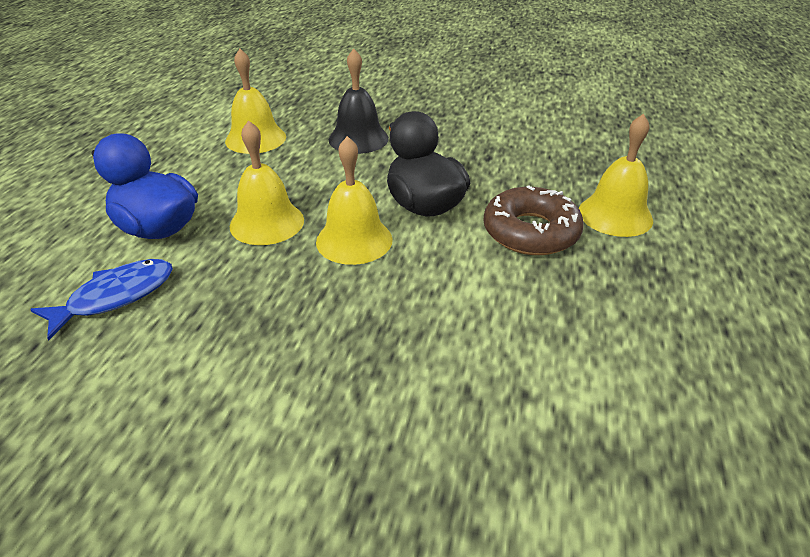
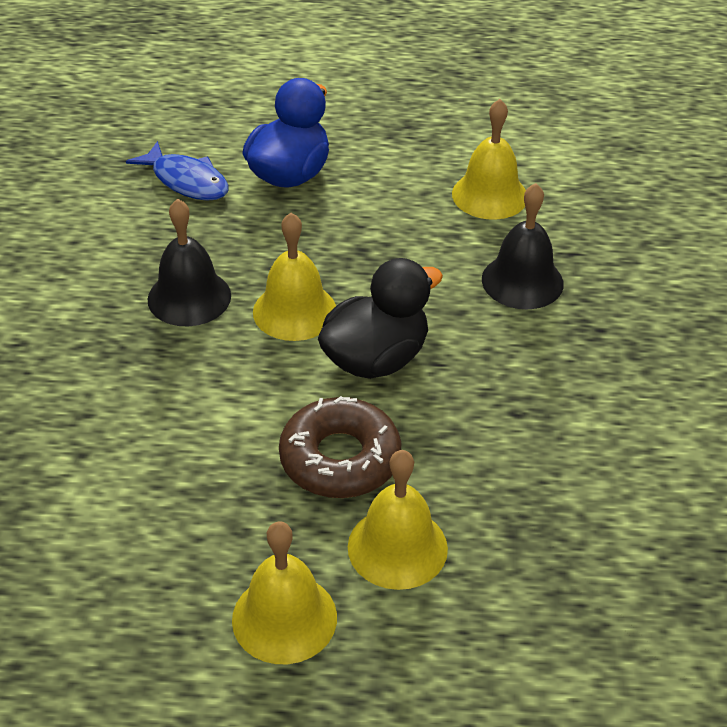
camera: 80 degrees right, 5 degrees up
(267, 222) = (314, 243): yellow bell -> yellow bell (284, 618)
(310, 304) = (189, 297): none -> black bell

